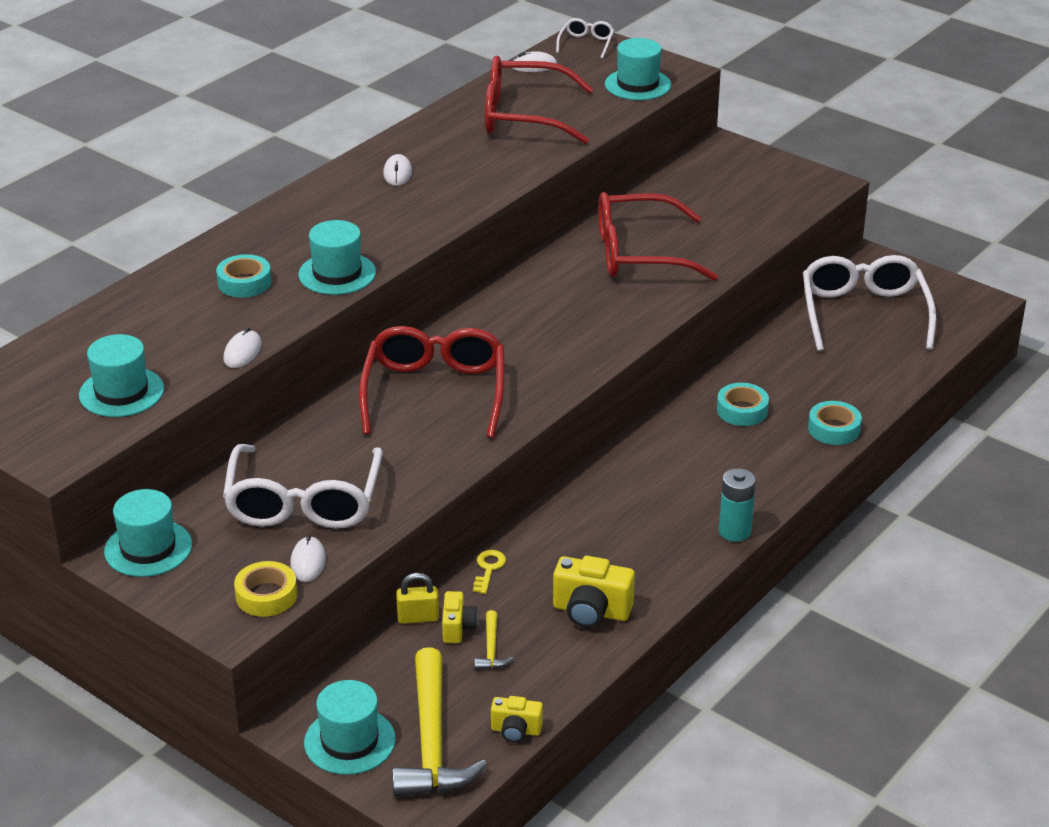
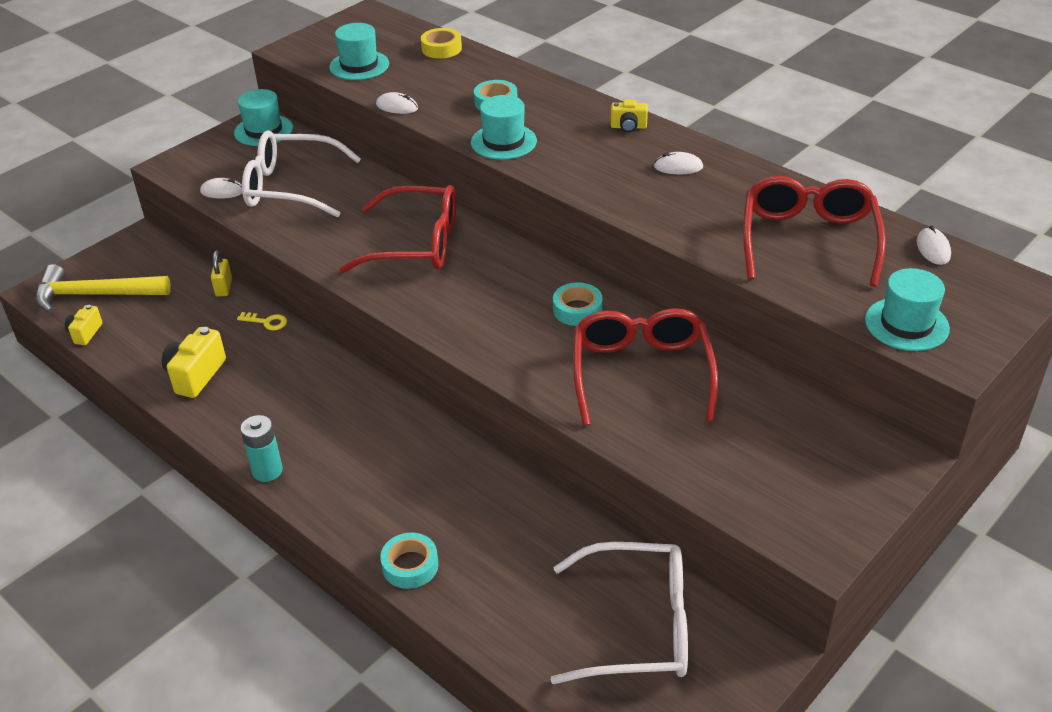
camera: 95 degrees right, 5 degrees up
(266, 595) = (194, 177): yellow tape -> yellow tape (441, 48)
(349, 741) = (114, 260): turquoise hat -> none
(458, 628) = (205, 306): yellow camera -> yellow camera (628, 127)
(491, 649) = (175, 322): yellow hammer -> none
(586, 44) = (1006, 288): white glasses -> none
(742, 410) = (454, 494): turquoise tape -> turquoise tape (577, 310)

